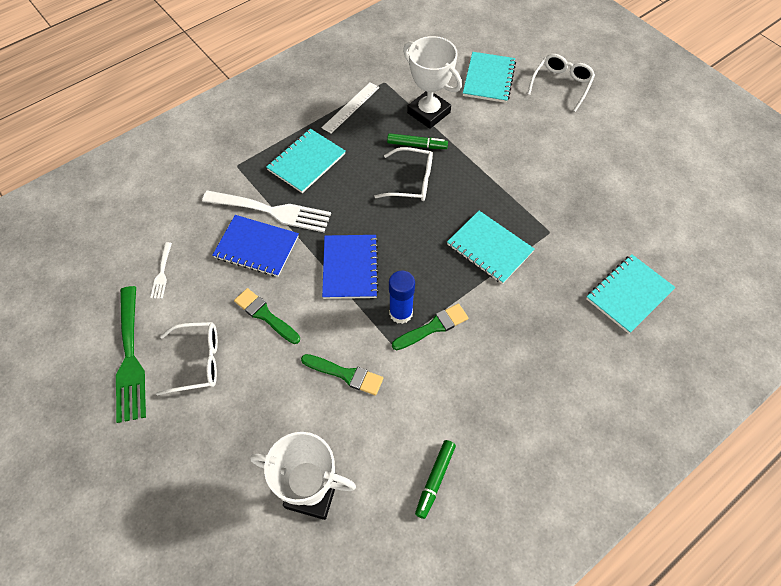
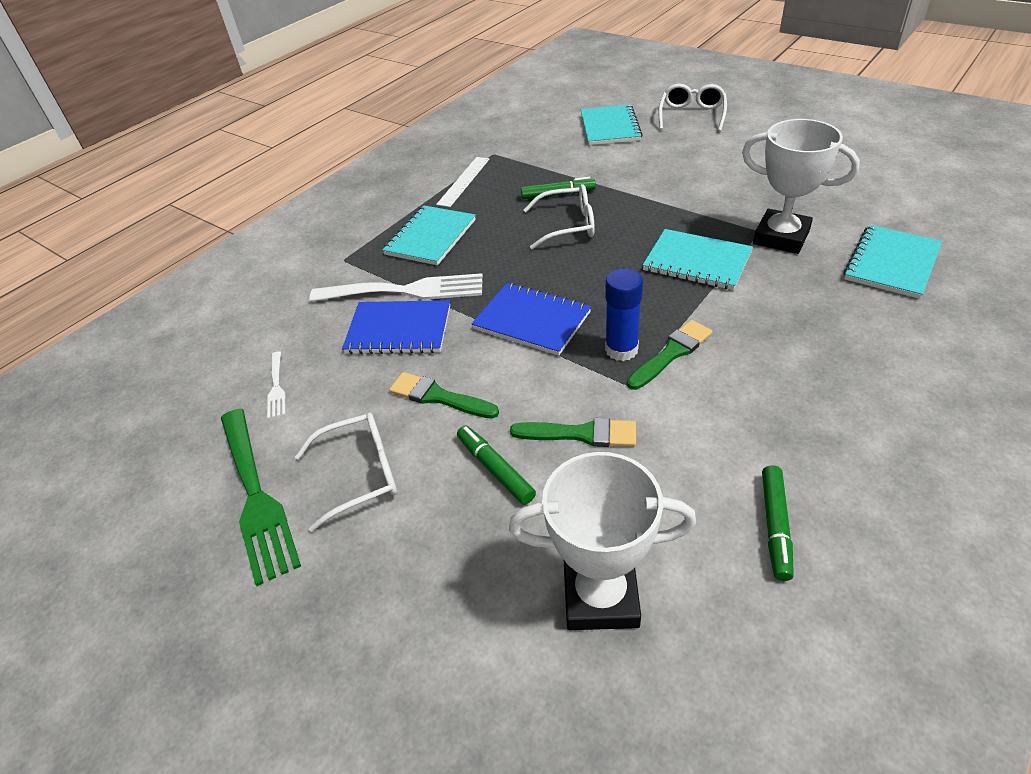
camera: 10 degrees left, 15 degrees down
(282, 385) = (495, 469): none -> green marker
(350, 268) = (532, 321): blue notebook -> blue notebook turned 45 degrees counterclockwise
(428, 113) = (557, 166): white trophy -> white trophy (781, 237)

